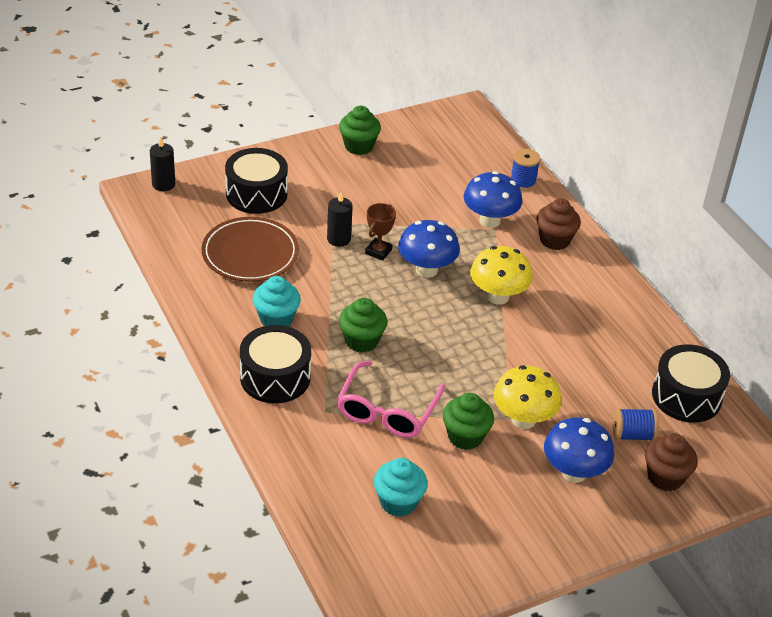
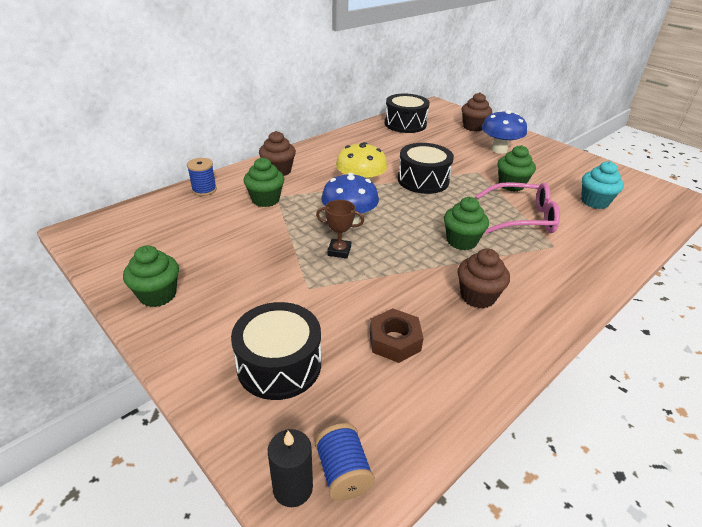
camera: 105 degrees left, 5 degrees down
(250, 253) = (394, 341): brown plate -> brown nut
(275, 377) = (548, 280): black drum -> black drum (423, 180)
(276, 319) = (477, 296): turquoise cupcake -> brown cupcake
(338, 239) = (333, 279): black candle -> none
(489, 220) = (265, 200): blue mushroom -> green cupcake
(523, 419) = (474, 167): yellow mushroom -> none
(632, 435) = (451, 136): blue spool -> blue spool (343, 472)

